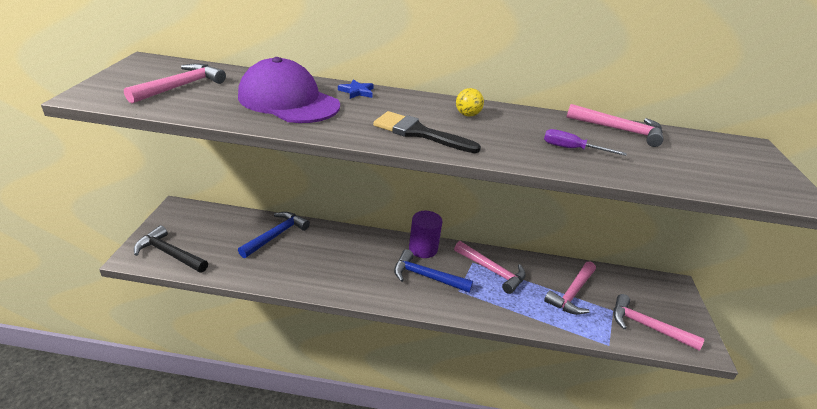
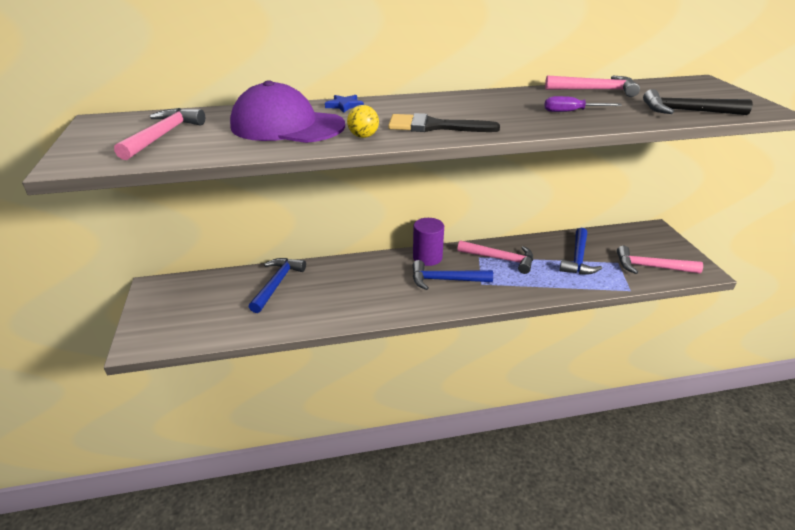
camera: 15 degrees left, 0 degrees up
(169, 254) = (174, 331): black hammer -> black hammer (687, 111)
(467, 115) = (462, 104): yellow ball -> yellow ball (363, 136)
(572, 293) = (578, 258): pink hammer -> blue hammer

